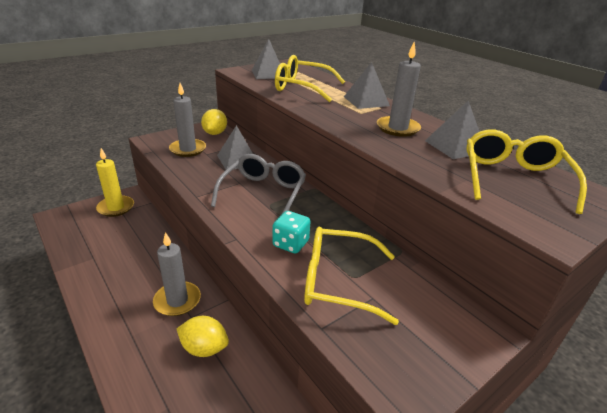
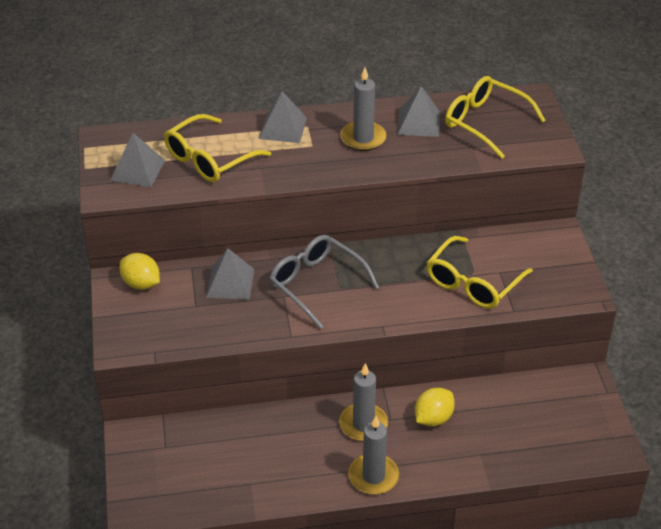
camera: 60 degrees left, 10 degrees up
(116, 208) = (153, 451): yellow candle -> none
(188, 149) = (172, 319): grey candle -> grey candle (373, 476)
(290, 244) = (411, 293): turquoise dice -> none

